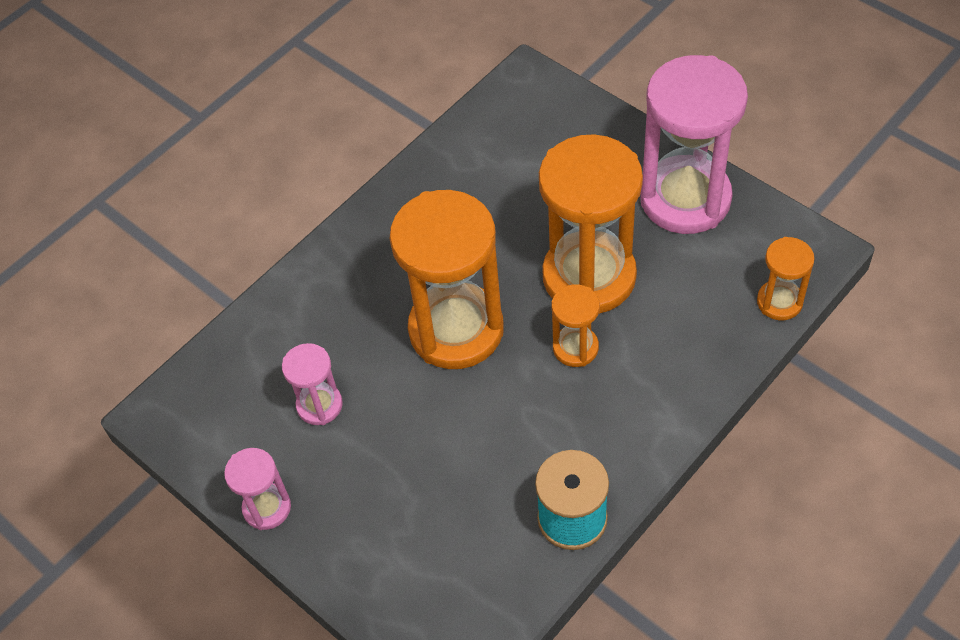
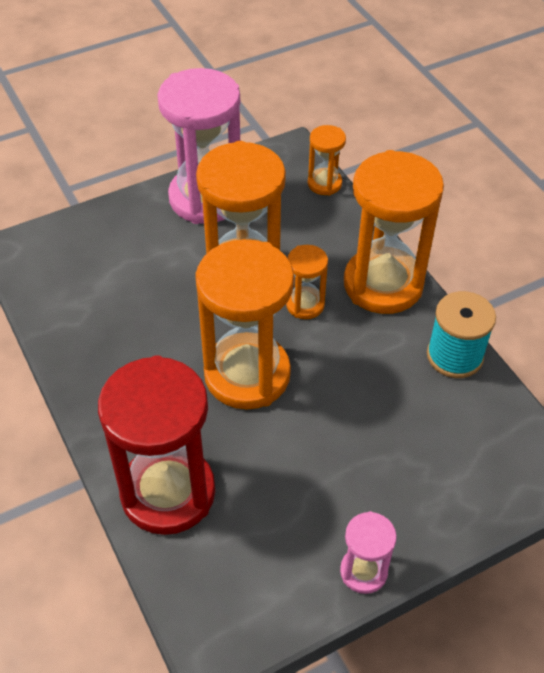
camera: 75 degrees left, 5 degrees down
(294, 319) = (168, 492): none -> red hourglass
(319, 405) = (273, 498): pink hourglass -> none
(645, 414) = (383, 284): none -> orange hourglass

